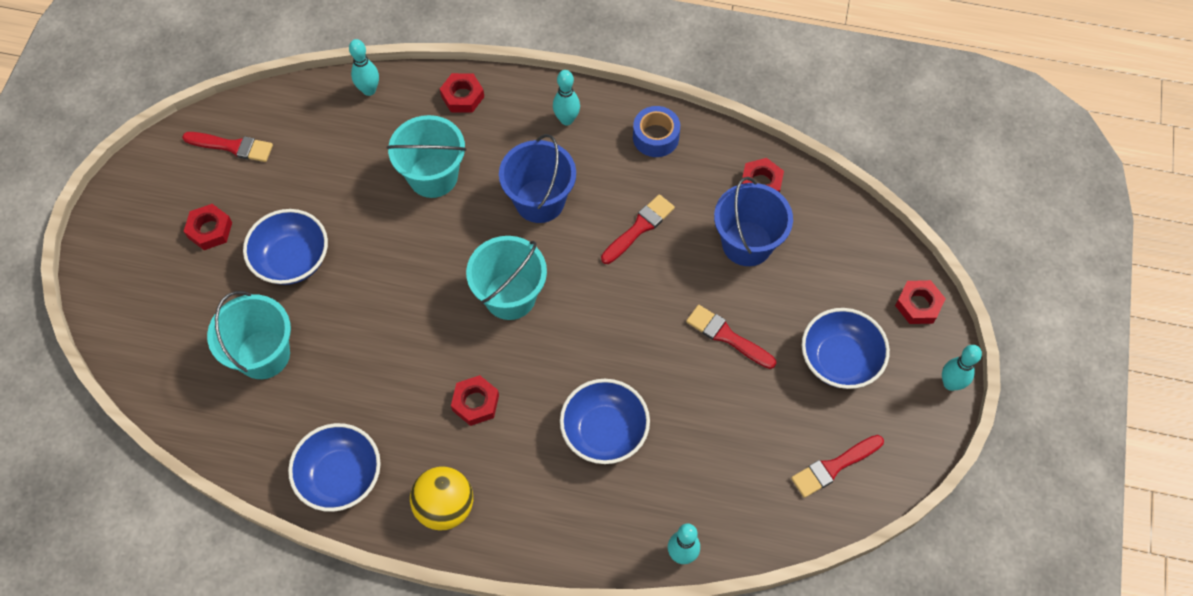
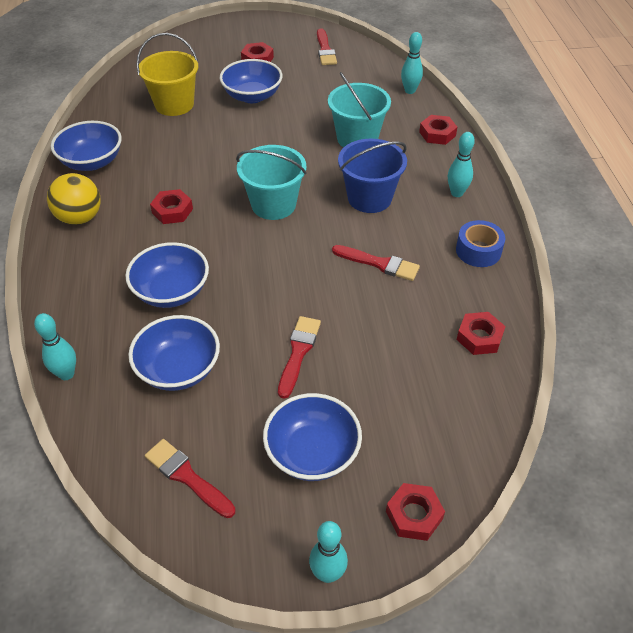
camera: 70 degrees right, 15 degrees down
(263, 354) = (174, 104): turquoise bucket -> yellow bucket
(711, 447) = (179, 369): none -> blue bowl
(747, 243) = (406, 343): blue bucket -> none

